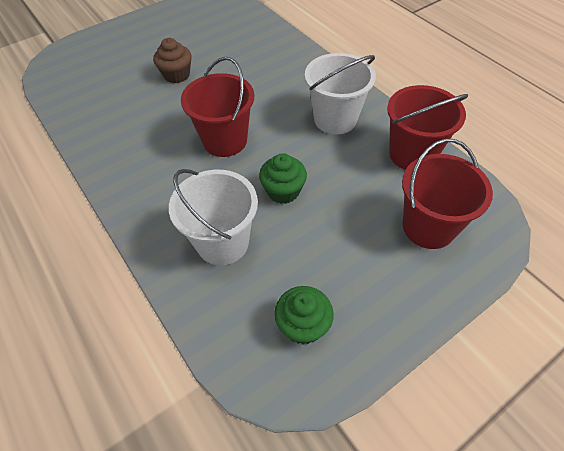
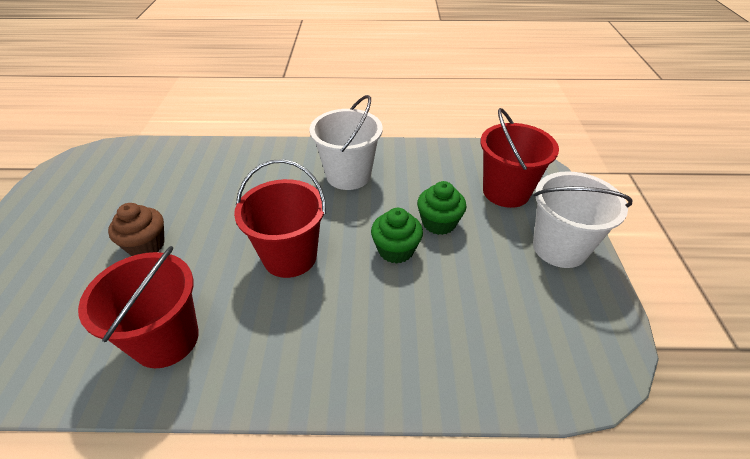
camera: 55 degrees left, 10 degrees down
(222, 242) = (418, 326): white bucket -> white bucket (559, 248)
(303, 325) = (552, 316): green cupcake -> green cupcake (439, 223)
(412, 154) = (430, 159): red bucket -> red bucket (166, 339)

